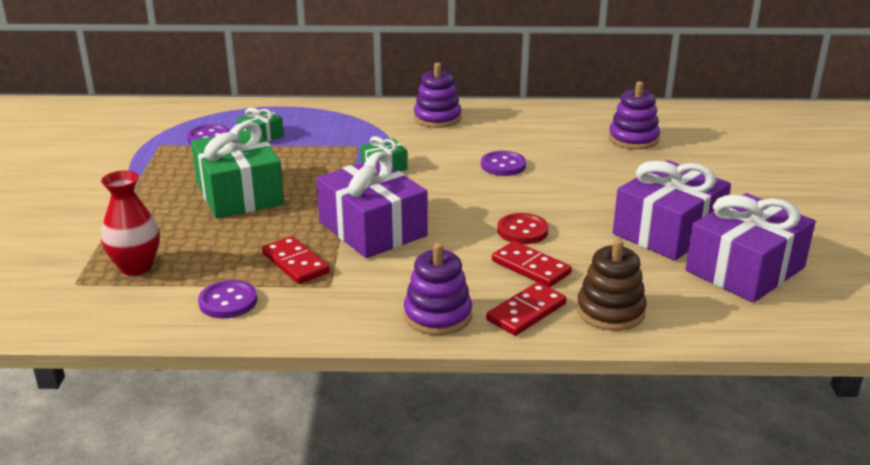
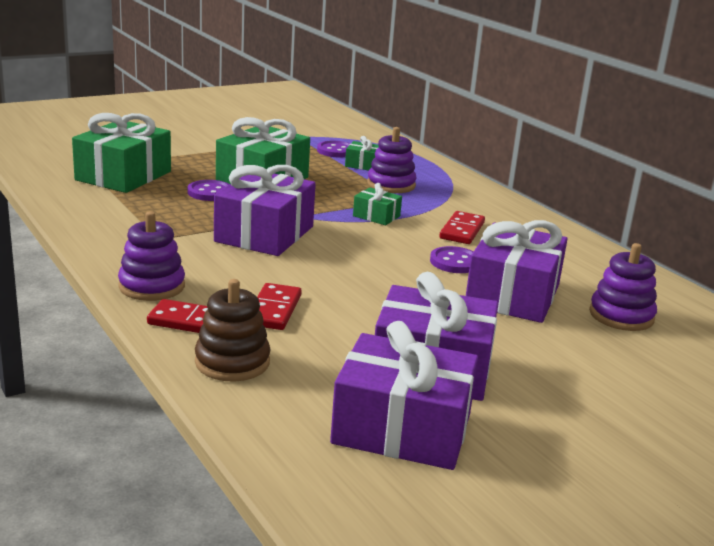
camera: 55 degrees right, 5 degrees down
(136, 267) = (123, 176): red vase -> green gift
(228, 301) = (104, 211): purple button -> purple button (210, 192)
(295, 263) = (179, 220): red domino -> red domino (462, 230)
(437, 118) = (504, 217): purple stacking toy -> purple stacking toy (391, 185)
(522, 231) = (337, 294): red button -> none
(575, 163) = (513, 295): none -> purple gift

